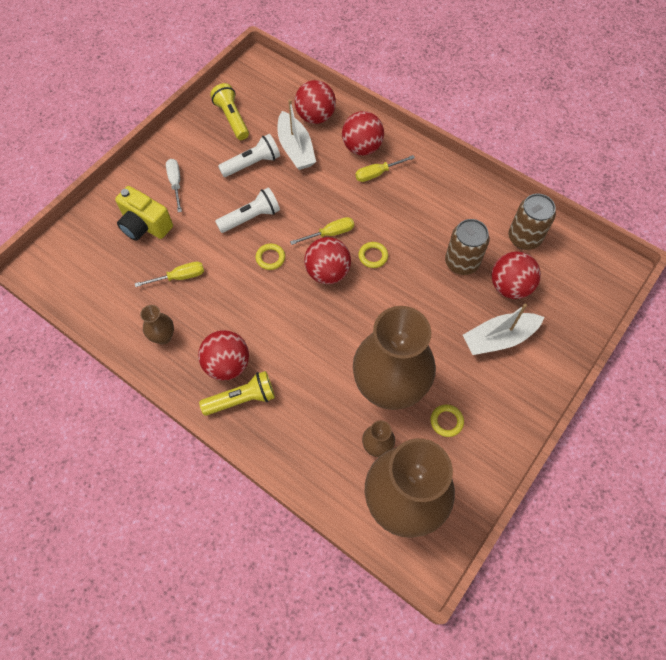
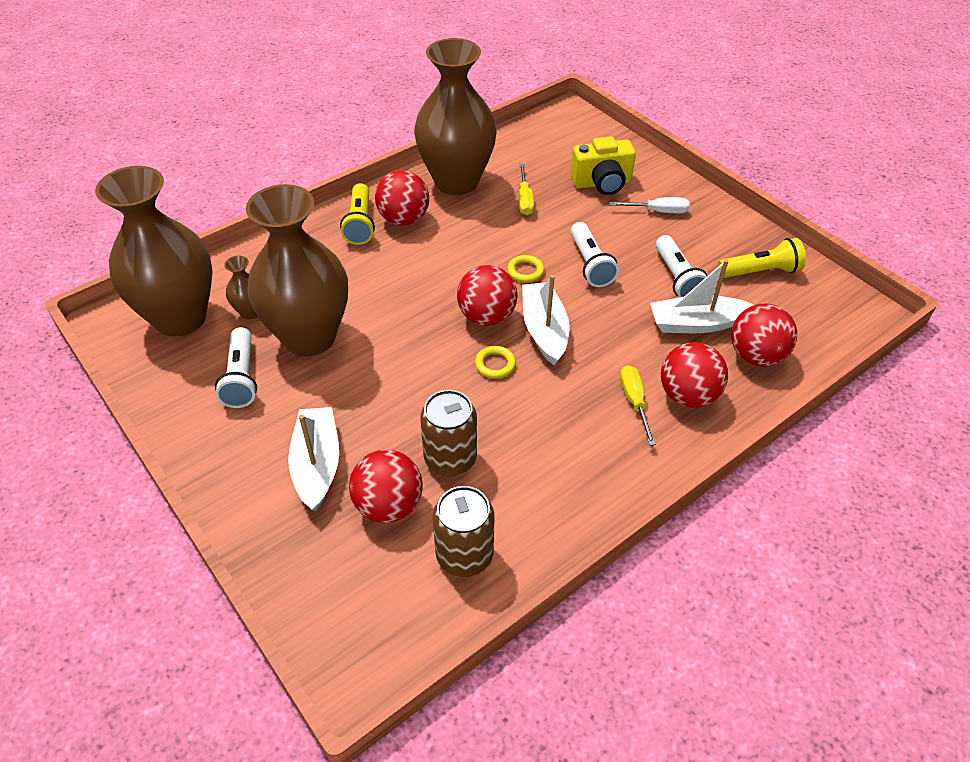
camera: 105 degrees right, 15 degrees down
(145, 225) = (602, 183): yellow camera -> yellow camera turned 150 degrees counterclockwise
(163, 337) = (456, 181): brown vase -> brown vase, size x2.48
(330, 233) = (544, 330): yellow screwdriver -> white boat
(446, 421) = (241, 378): yellow ring -> white flashlight

